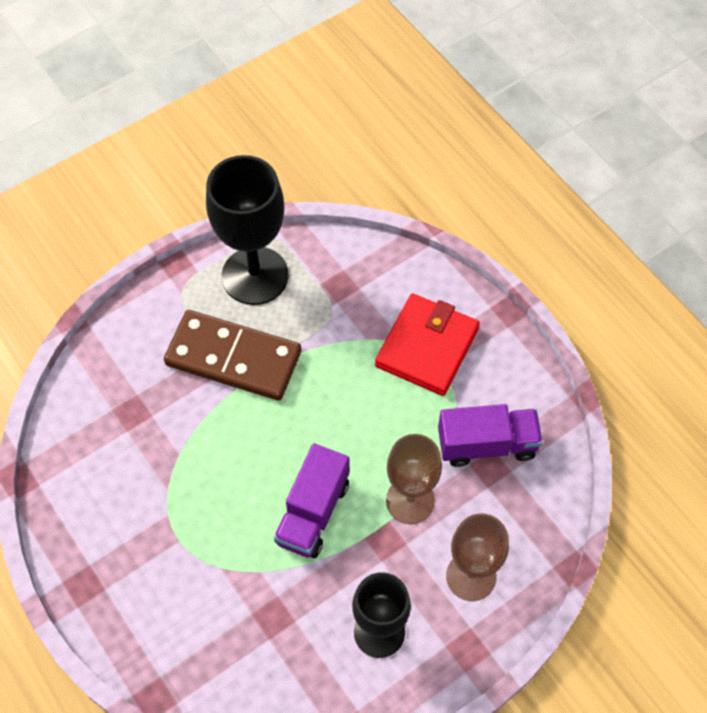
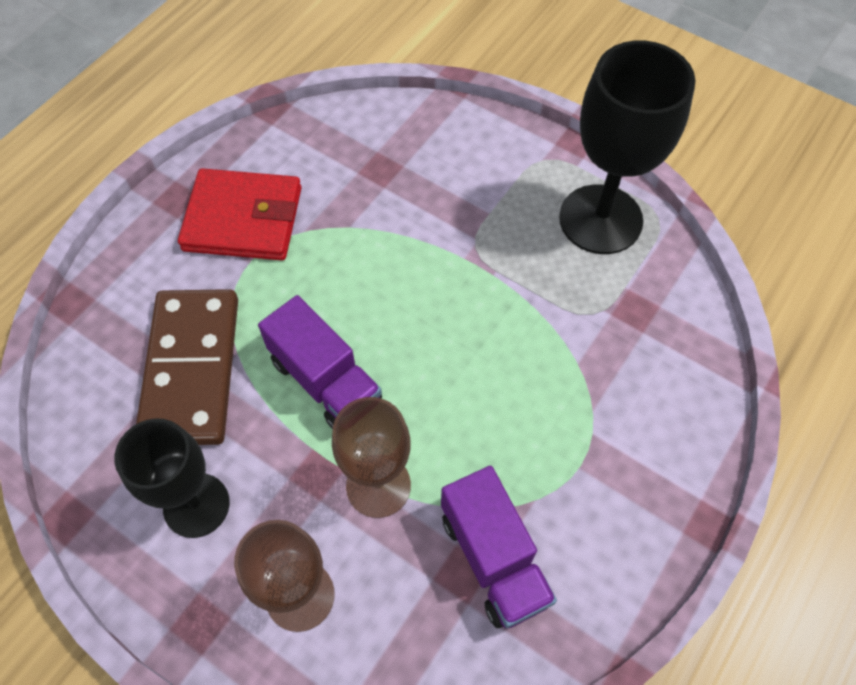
camera: 70 degrees right, 0 degrees up
(233, 358) = (485, 235): brown domino -> brown domino (191, 369)
(313, 512) = (325, 381): purple truck -> purple truck turned 135 degrees counterclockwise
(427, 347) = (600, 437): red wallet -> red wallet (243, 219)

